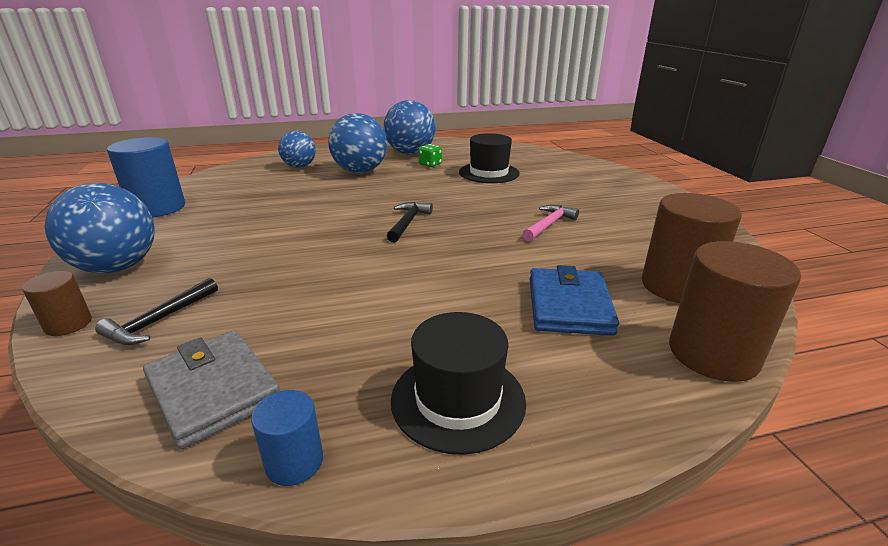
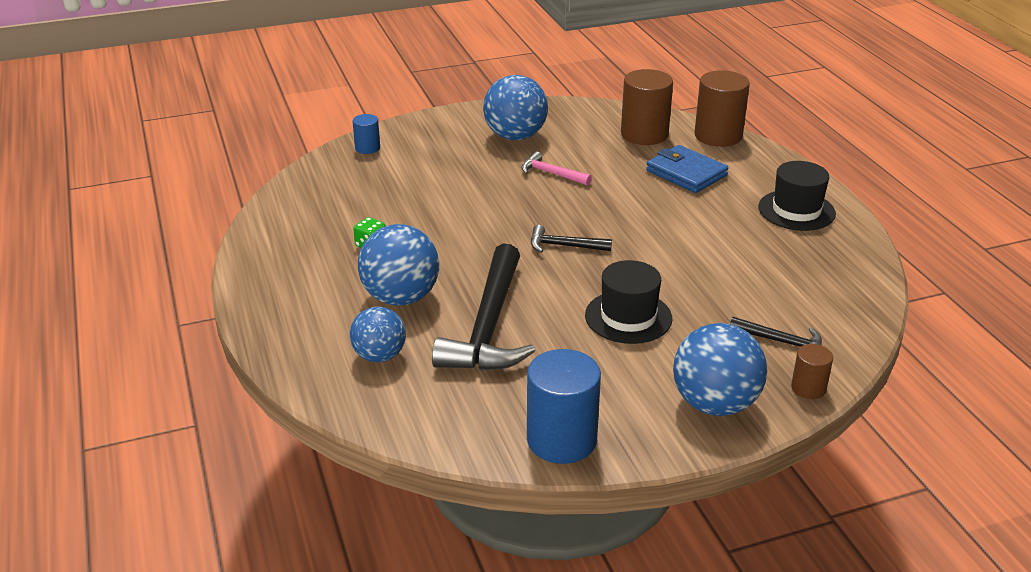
camera: 95 degrees left, 5 degrees up
(213, 390) = (835, 293): grey wallet -> none
(294, 462) = (865, 253): blue cylinder -> blue cylinder (367, 148)
(307, 193) = (488, 326): none -> black hammer
(410, 153) = (315, 265): blue ball -> blue ball (515, 136)
(489, 173) = (405, 203): black hat -> black hat (628, 317)
(569, 306) = (686, 173): blue wallet -> blue wallet turned 45 degrees clockwise

